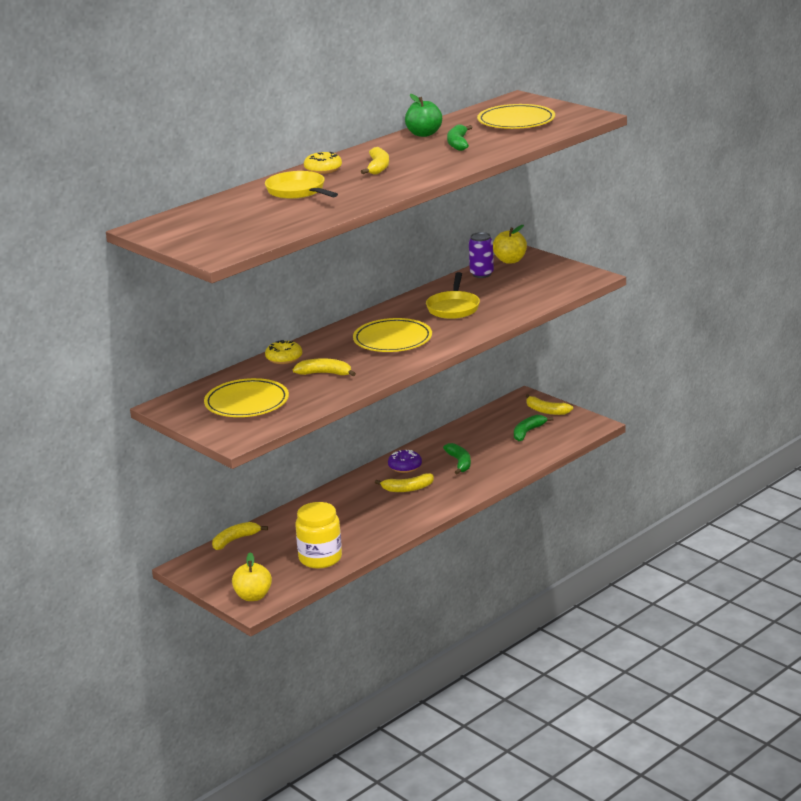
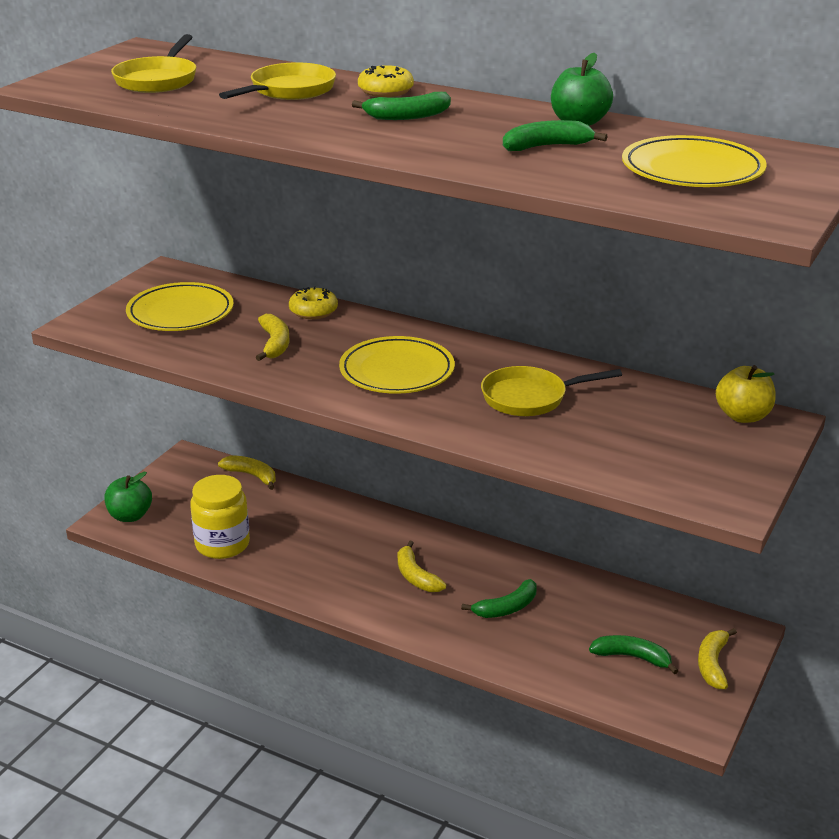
camera: 70 degrees right, 5 degrees up
(236, 224) = (158, 80): none -> yellow pan
(253, 596) = (130, 516): yellow apple -> green apple
(378, 167) = (407, 116): yellow banana -> green banana
(405, 466) = (474, 562): purple donut -> none
(481, 274) = (671, 400): purple can -> none

